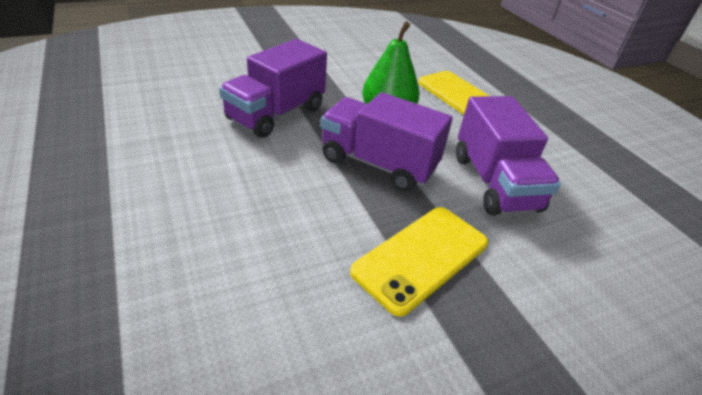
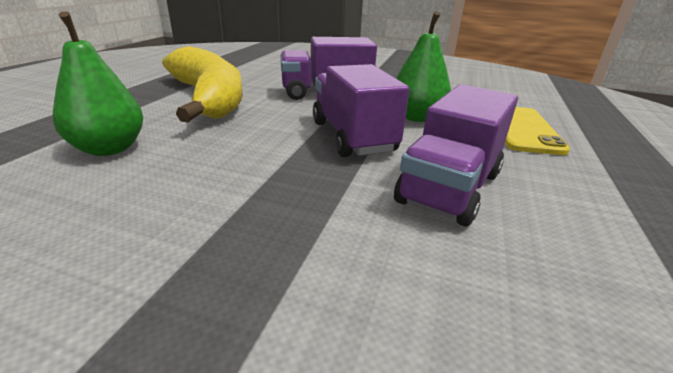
camera: 45 degrees right, 10 degrees down
(173, 177) = (209, 98): none -> yellow banana
(206, 306) = (109, 148): none -> green pear
(421, 257) = (277, 195): yellow phone -> none

